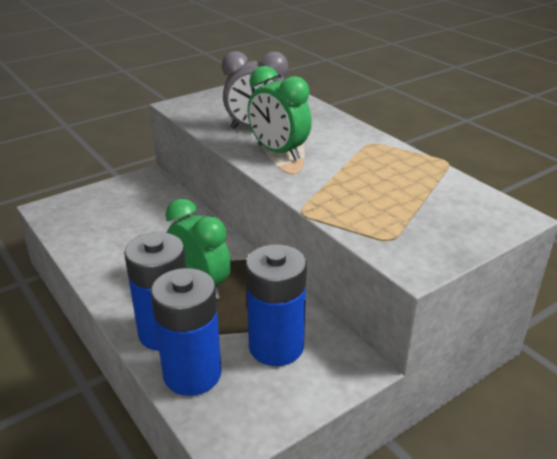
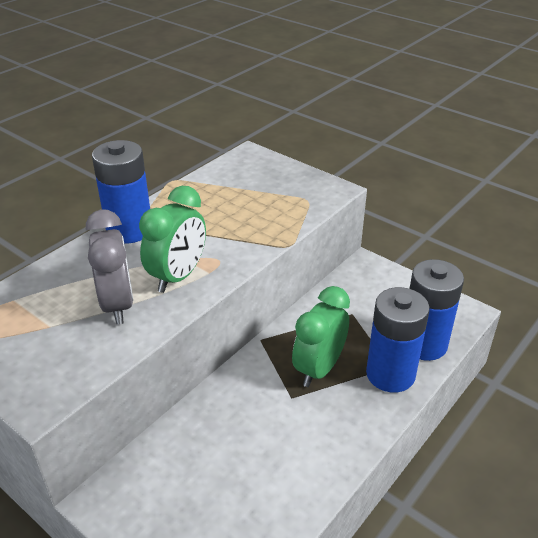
camera: 105 degrees left, 5 degrees up
(276, 346) = (369, 305): blue battery -> blue battery (129, 230)

